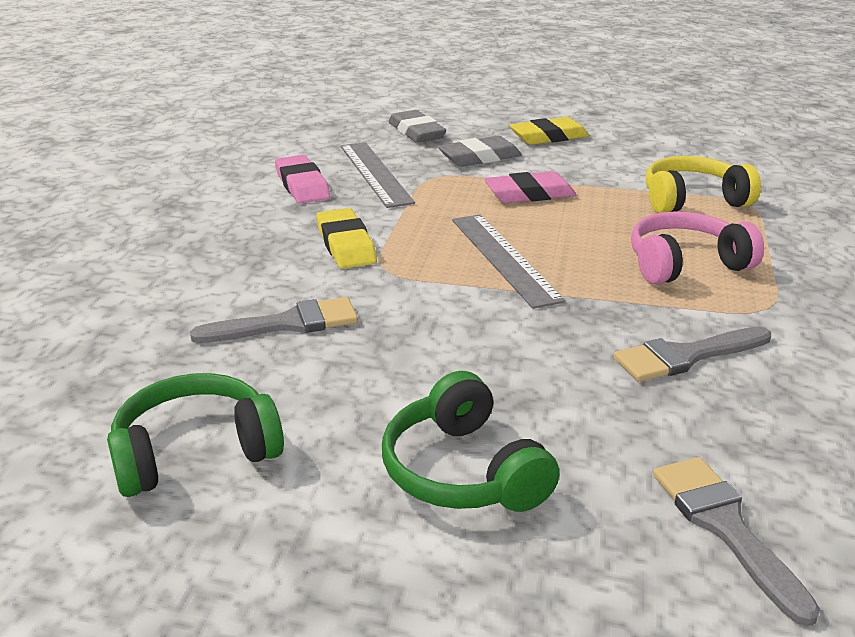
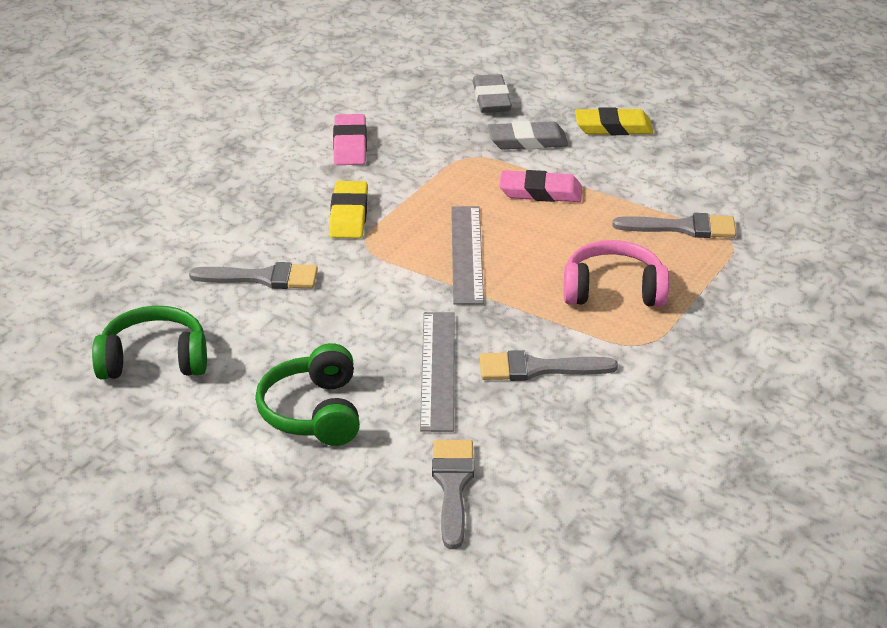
camera: 20 degrees right, 5 degrees up
(375, 173) = (421, 143): grey ruler -> grey ruler (438, 370)
(693, 200) = (683, 228): yellow headphones -> grey brush

